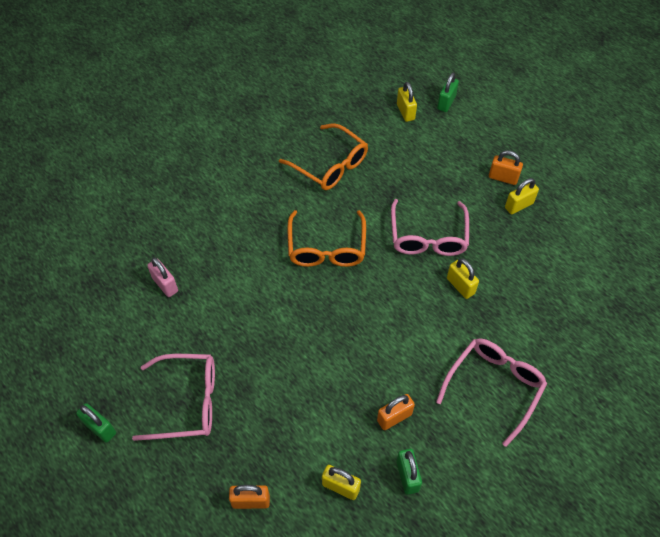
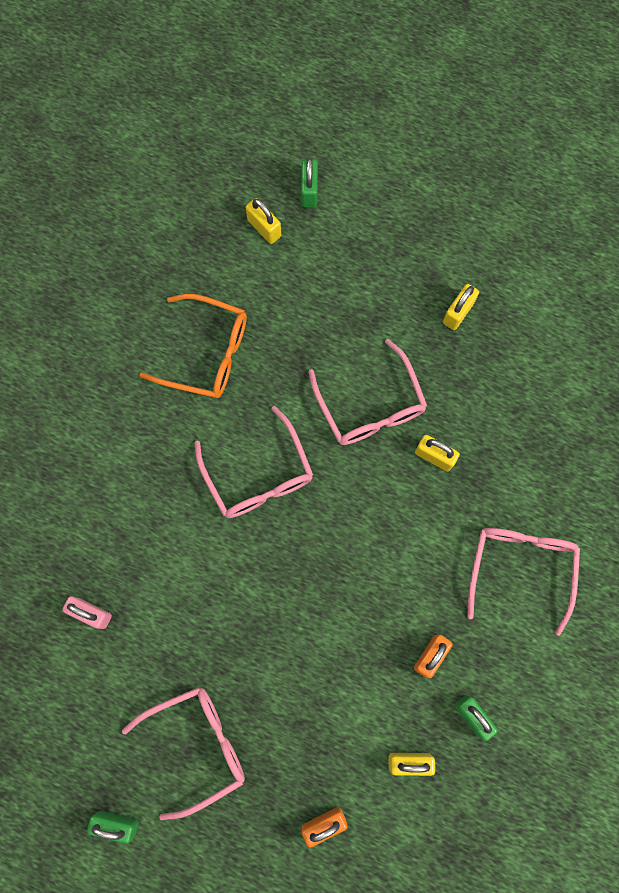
camera: 25 degrees left, 20 degrees up
(326, 247) = (258, 474): orange glasses -> pink glasses
(503, 178) = (424, 279): orange padlock -> none

